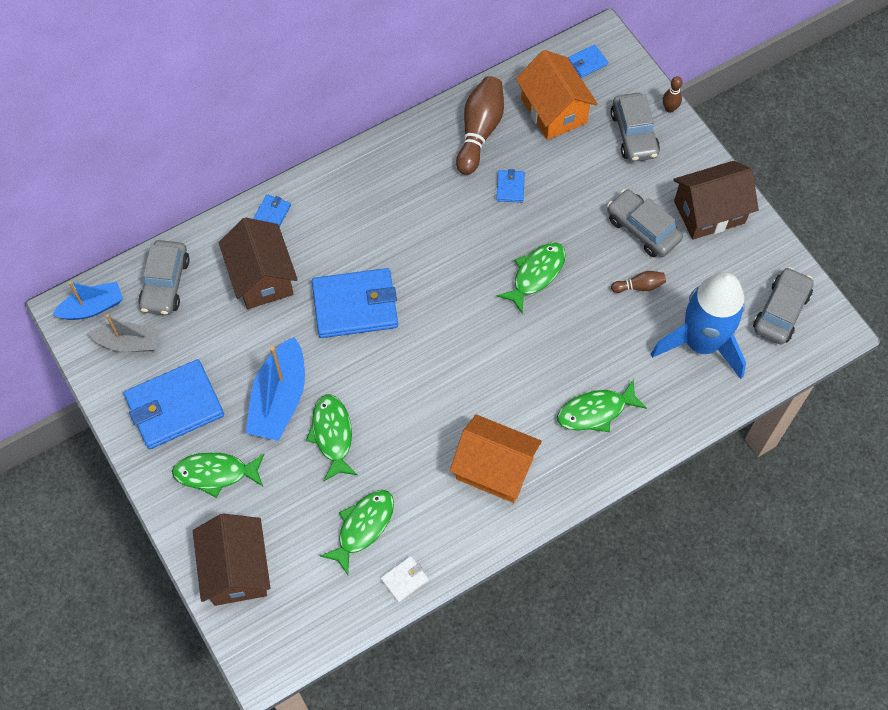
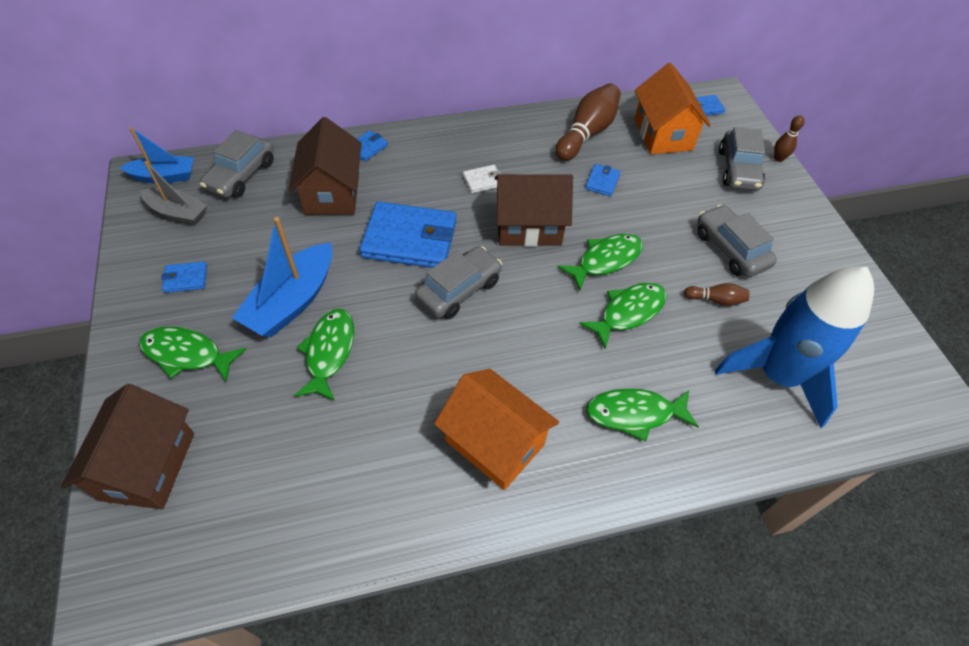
camera: 15 degrees right, 10 degrees down
(175, 406) = (186, 279): blue wallet -> blue wallet, size x0.44
(363, 527) = (315, 462): green fish -> green fish (628, 312)
(404, 579) = (334, 544): white wallet -> white wallet (483, 180)
(709, 212) = (806, 252): brown house -> brown house (528, 227)
(781, 311) = (878, 368): grey car -> grey car (459, 290)

